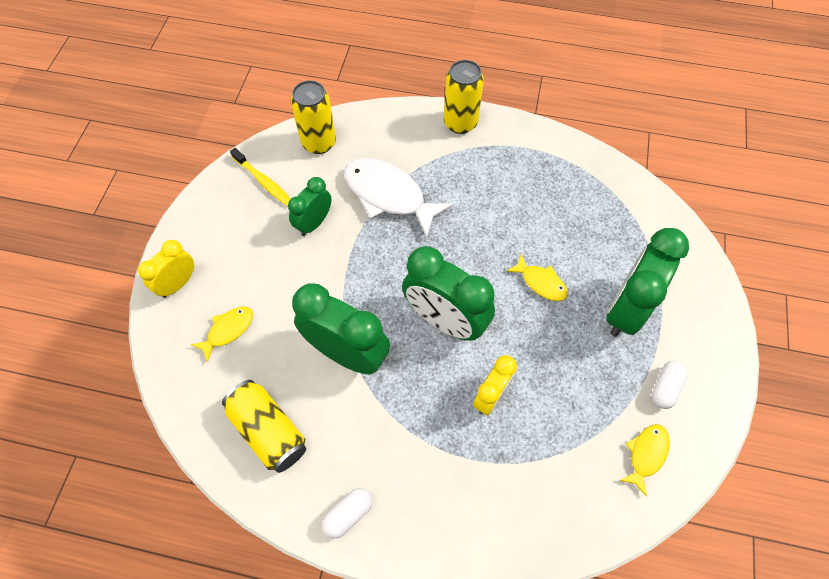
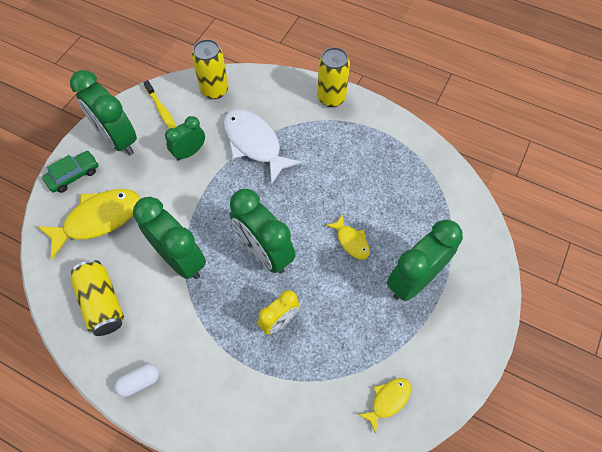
camera: 15 degrees right, 0 degrees up
(178, 284) = (73, 175): yellow clock -> green car
(219, 227) = (118, 139): none -> green clock
(228, 330) = (98, 219): yellow fish -> yellow fish, size x1.92
(665, 388) = (423, 351): white capsule -> none

